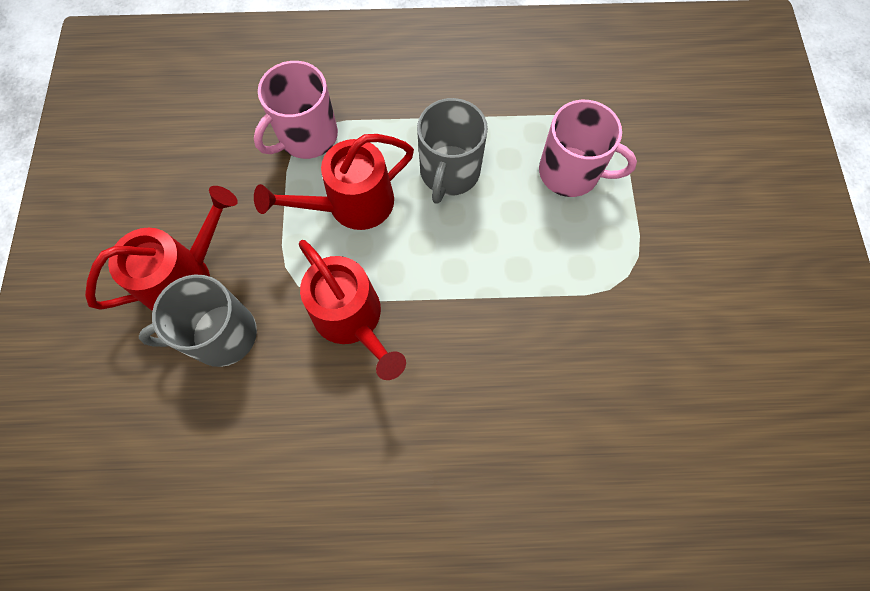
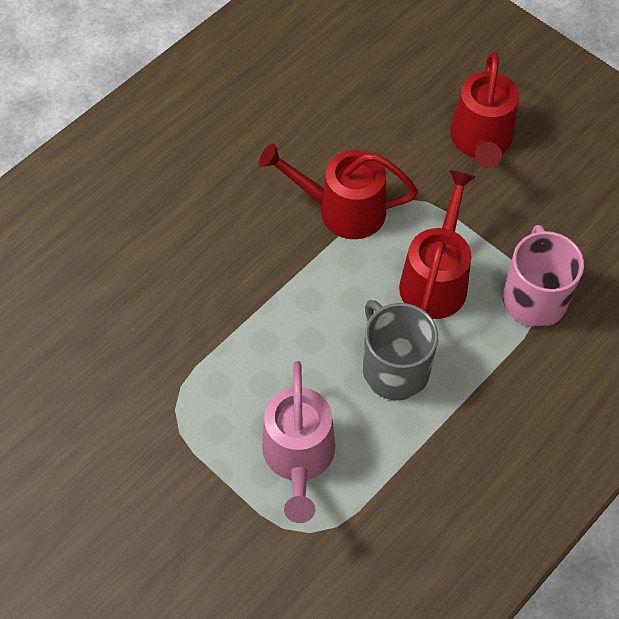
camera: 135 degrees right, 10 degrees down
(221, 335) = (413, 133): grey mug -> none
(570, 172) = (299, 458): pink mug -> pink watering can

